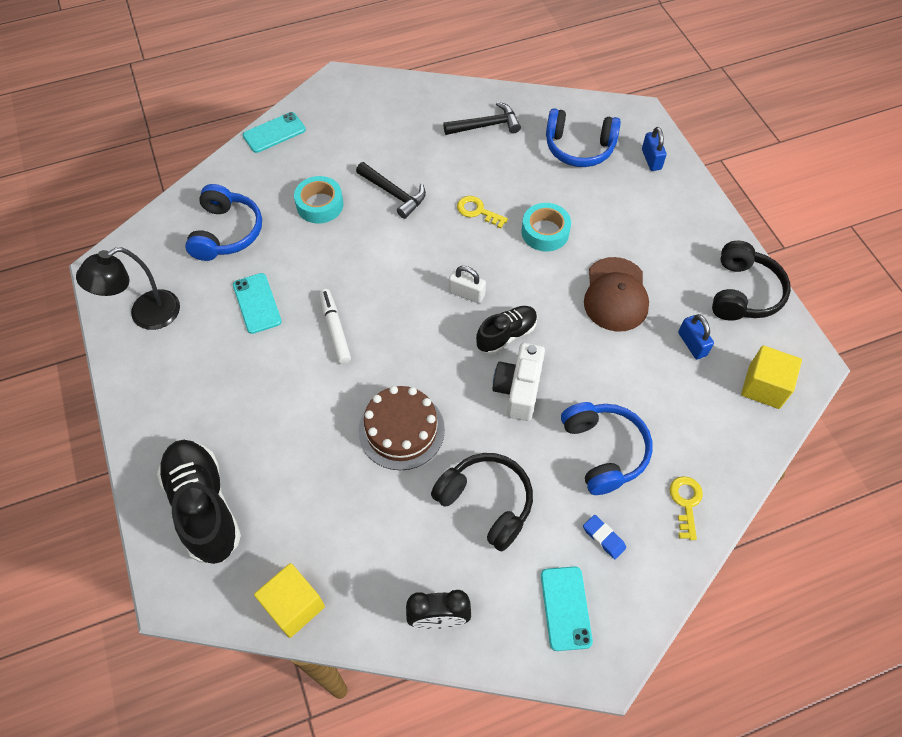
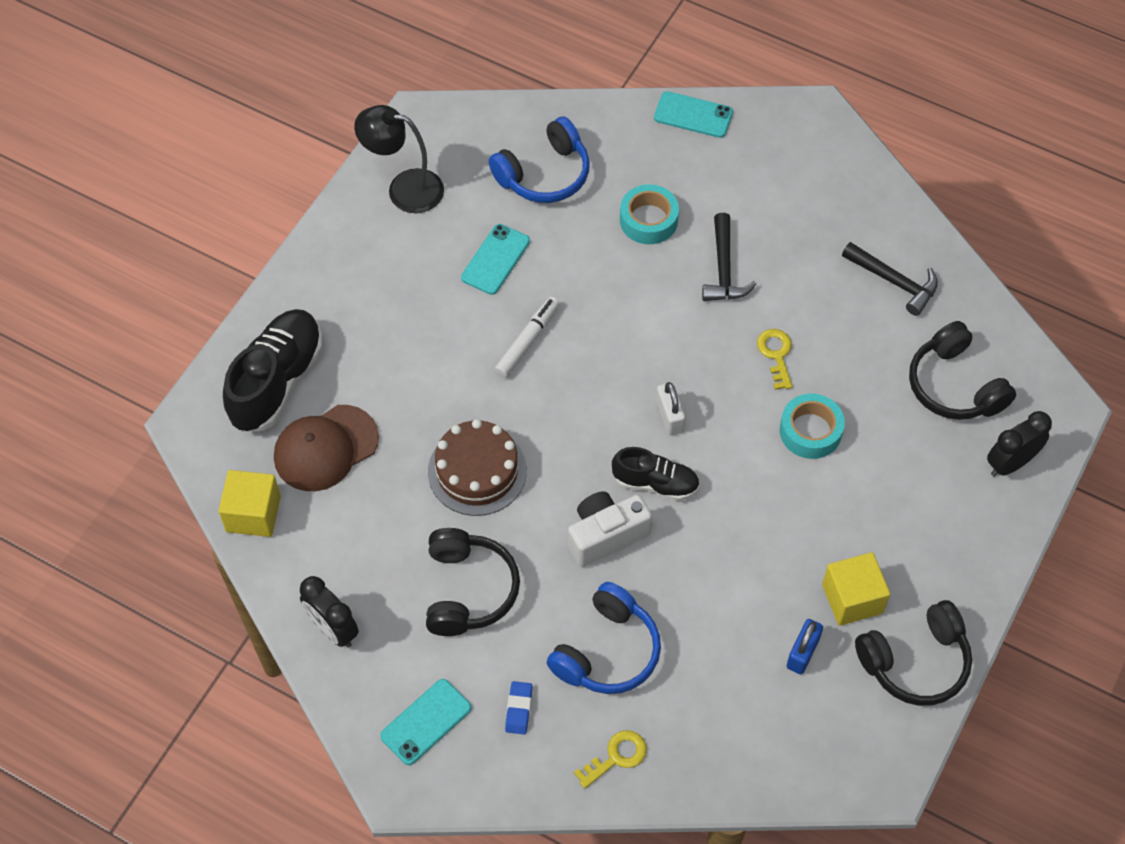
camera: 50 degrees right, 0 degrees up
(579, 148) = (954, 386): blue headphones -> black headphones
(615, 294) = (796, 546): brown cap -> brown cap (325, 448)
(651, 159) = (1010, 463): blue padlock -> black clock
(764, 386) = (814, 750): yellow cube -> yellow cube (852, 599)

